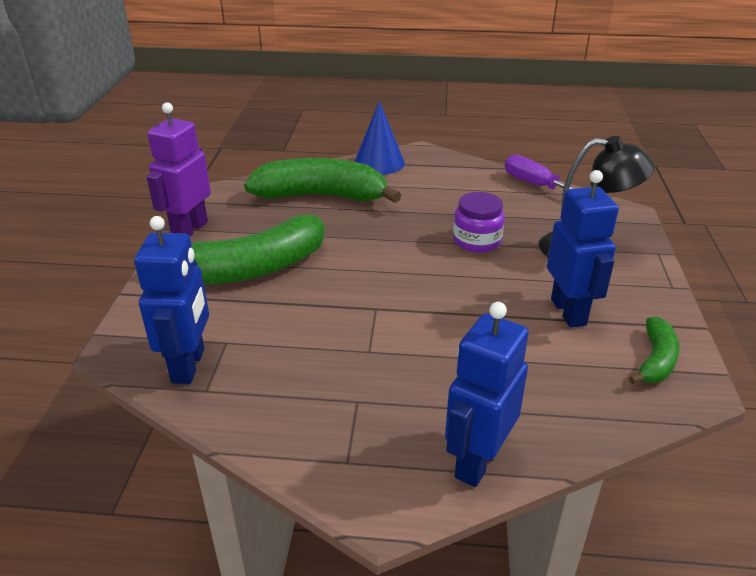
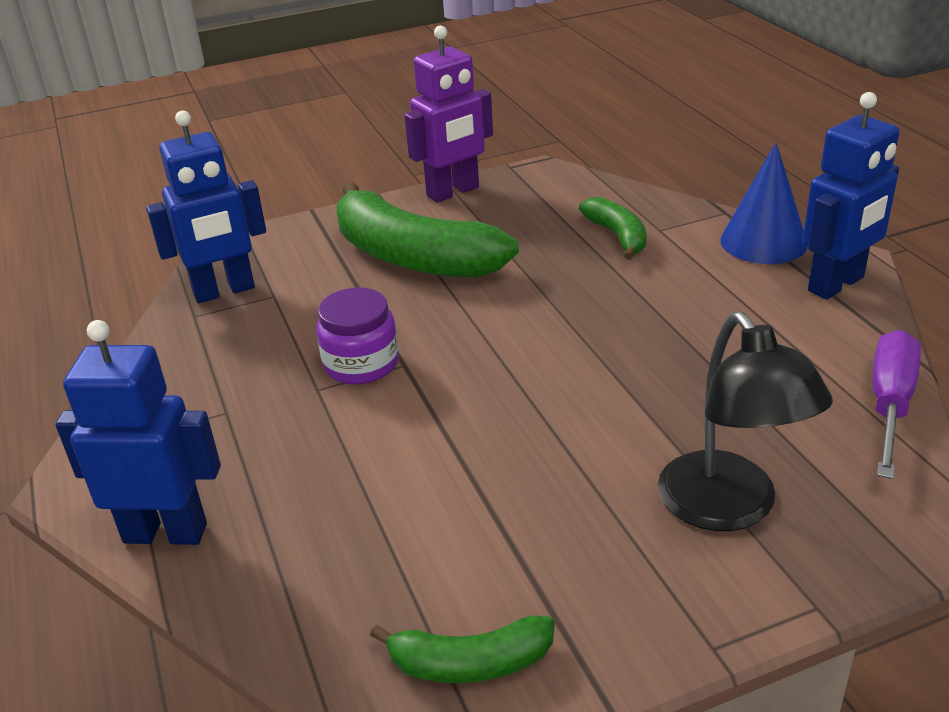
camera: 65 degrees right, 0 degrees up
(189, 230) = (453, 192): purple robot -> purple robot turned 150 degrees clockwise
(321, 196) = (617, 236): green banana -> green banana, size x0.50
(477, 241) = (640, 392): purple jar -> purple jar (361, 364)
(569, 312) = (528, 535): blue robot -> blue robot (836, 284)

